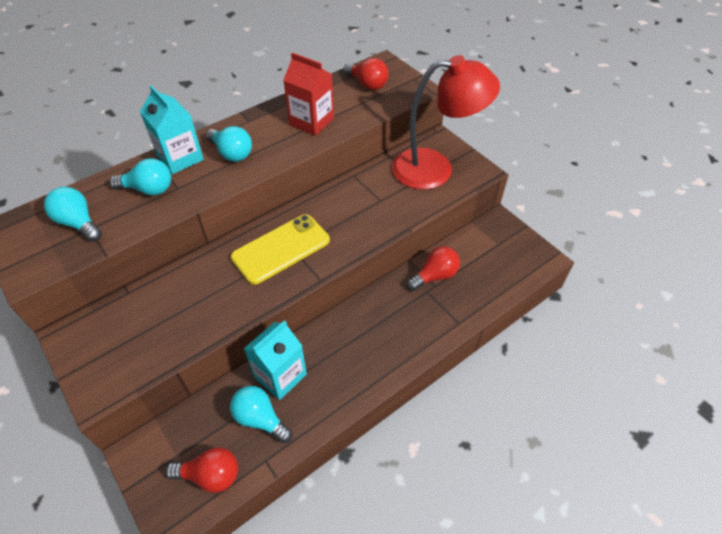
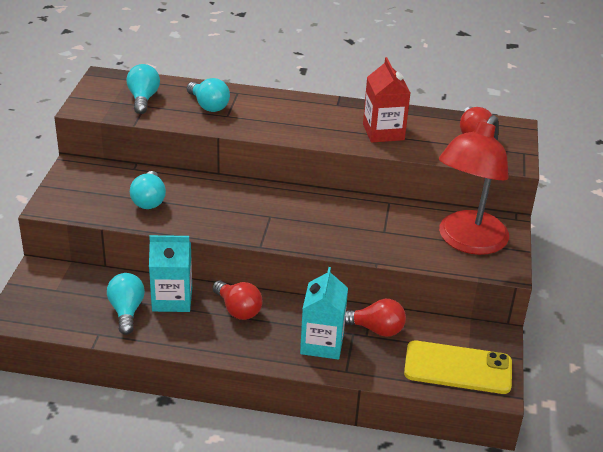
camera: 45 degrees right, 15 degrees down
(180, 158) = (255, 100): turquoise carton -> turquoise carton (322, 343)
(210, 475) = (59, 314): red light bulb -> red light bulb (238, 309)
(232, 153) = (293, 117): turquoise light bulb -> turquoise light bulb (149, 200)
(281, 249) = (262, 210): yellow phone -> yellow phone (458, 368)
(435, 169) = (467, 242): red lamp -> red lamp turned 75 degrees clockwise

